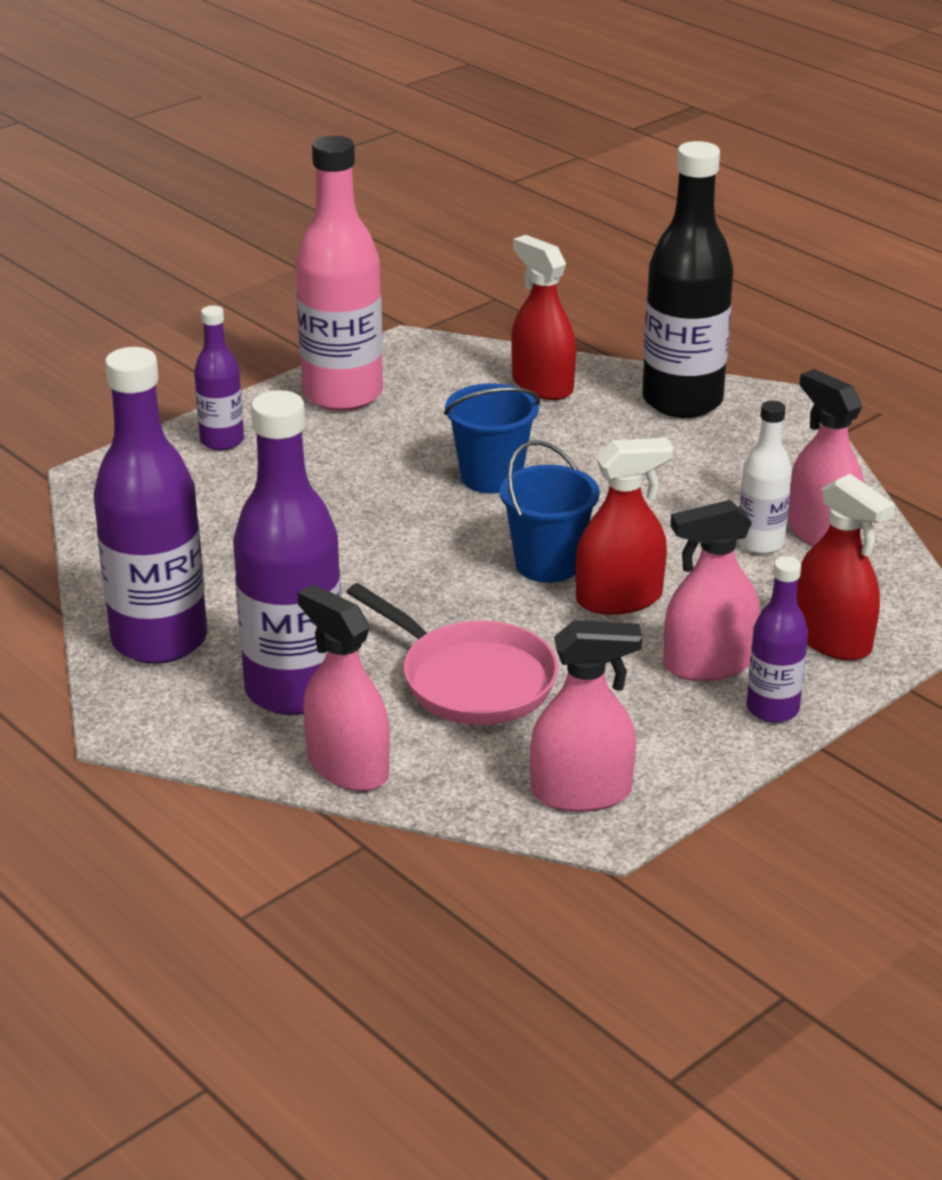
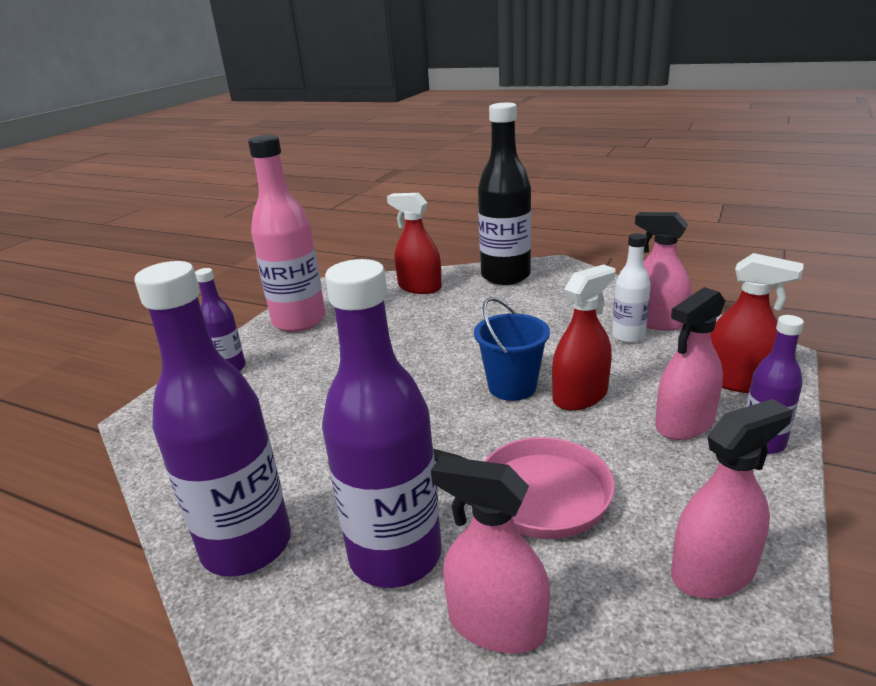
camera: 20 degrees left, 5 degrees down
(491, 477) = (429, 343): blue bucket -> none

